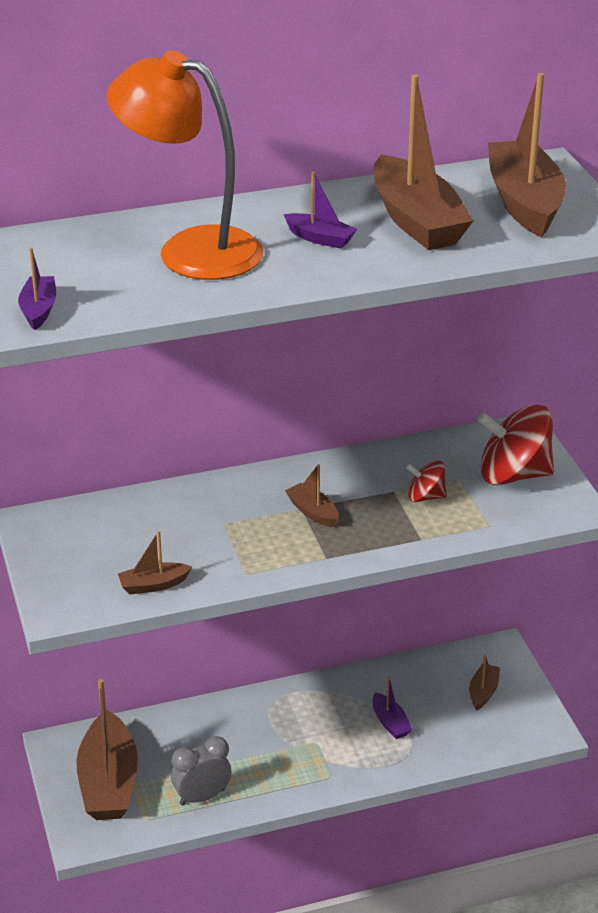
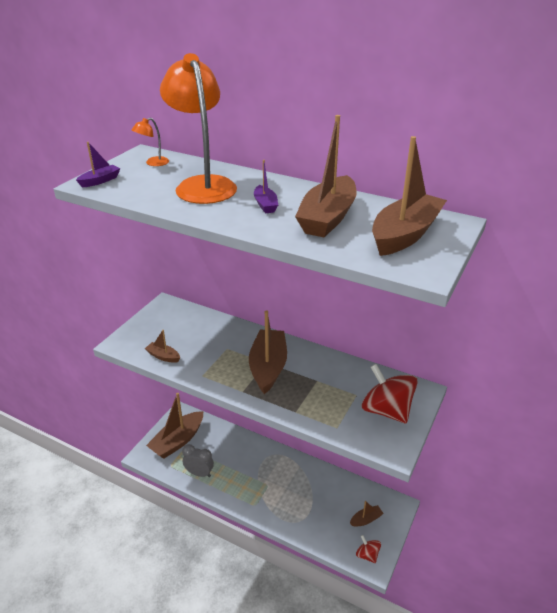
camera: 45 degrees right, 0 degrees up
(52, 252) = (153, 163): none -> orange lamp
(313, 512) = (268, 367): brown boat -> brown boat, size x2.11
(390, 723) = (307, 501): purple boat -> none
(425, 497) = (327, 393): red spinning top -> red spinning top (367, 555)

